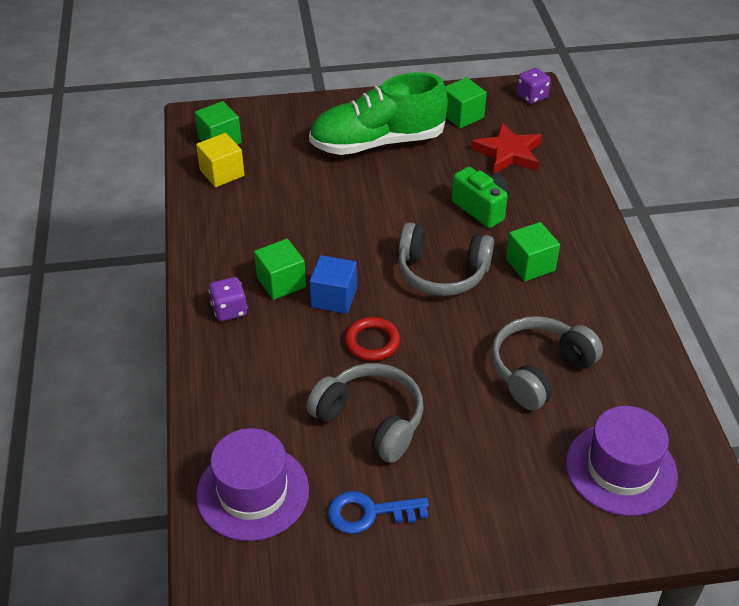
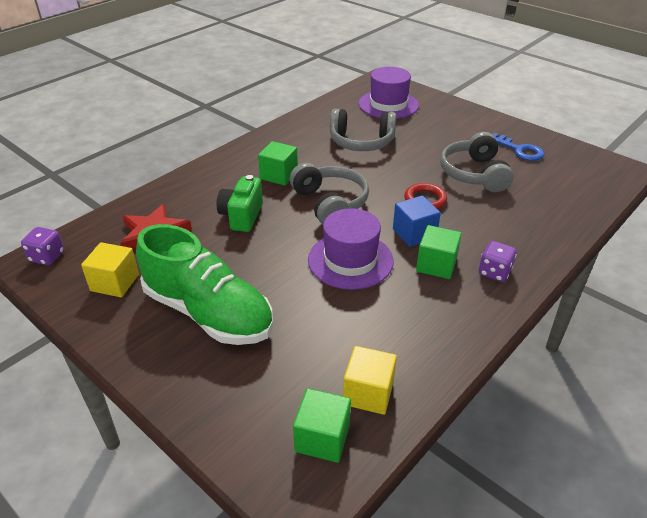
camera: 130 degrees left, 5 degrees down
(253, 492) = (573, 185): purple hat -> purple hat (350, 260)
(462, 116) = (115, 282): green cube -> yellow cube

